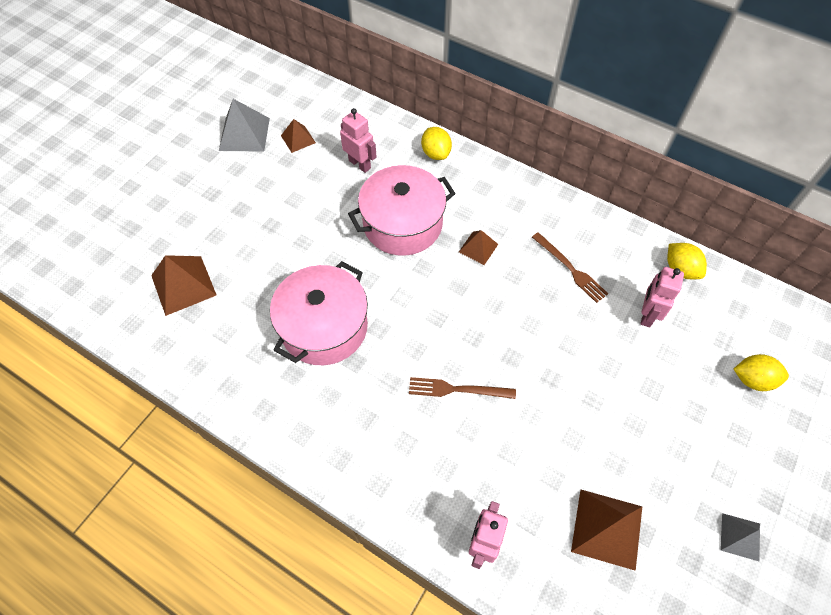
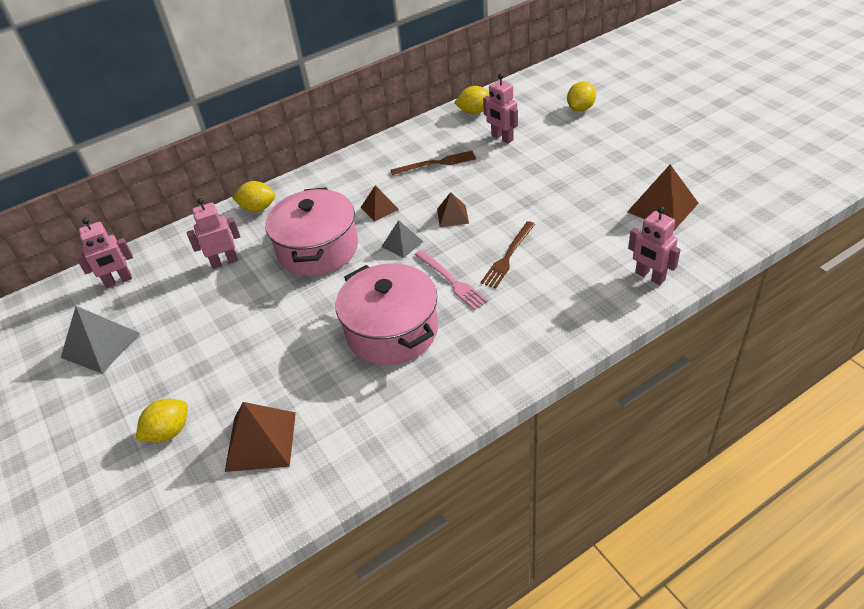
camera: 60 degrees left, 15 degrees down
(177, 221) = (169, 432): none -> yellow lemon
(298, 139) = (150, 301): brown pyramid -> brown pyramid (452, 216)
(312, 107) = (118, 281): none -> pink robot
(403, 351) = (451, 281): none -> pink fork
(740, 536) = (690, 149): grey pyramid -> grey pyramid (402, 244)

